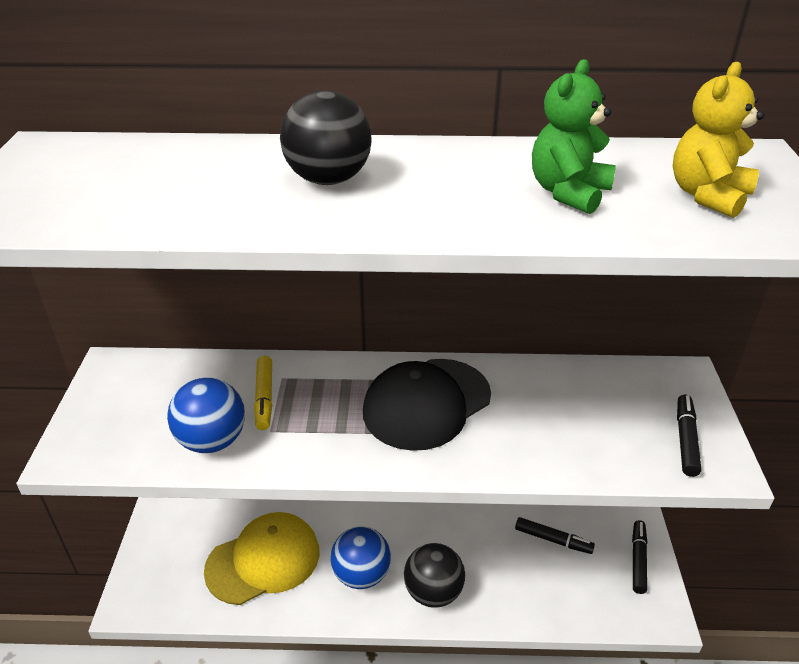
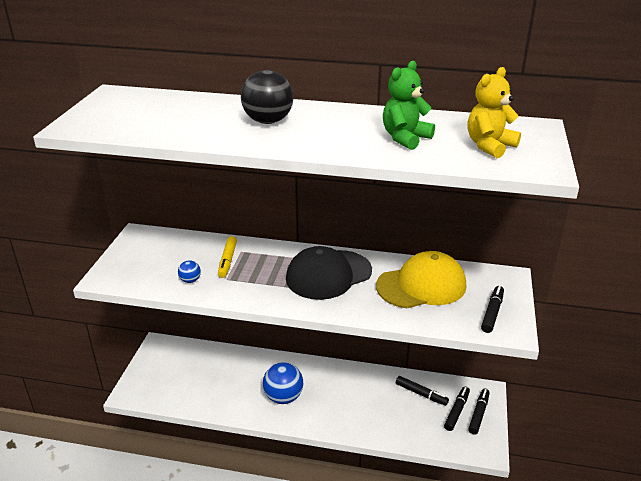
camera: 10 degrees right, 5 degrees down
(212, 441) = (190, 280): blue ball -> blue ball, size x0.49
(263, 560) = (220, 380): yellow cap -> yellow cap (421, 285)
(433, 592) = (329, 414): black ball -> none
(608, 560) = (456, 411): none -> black marker

